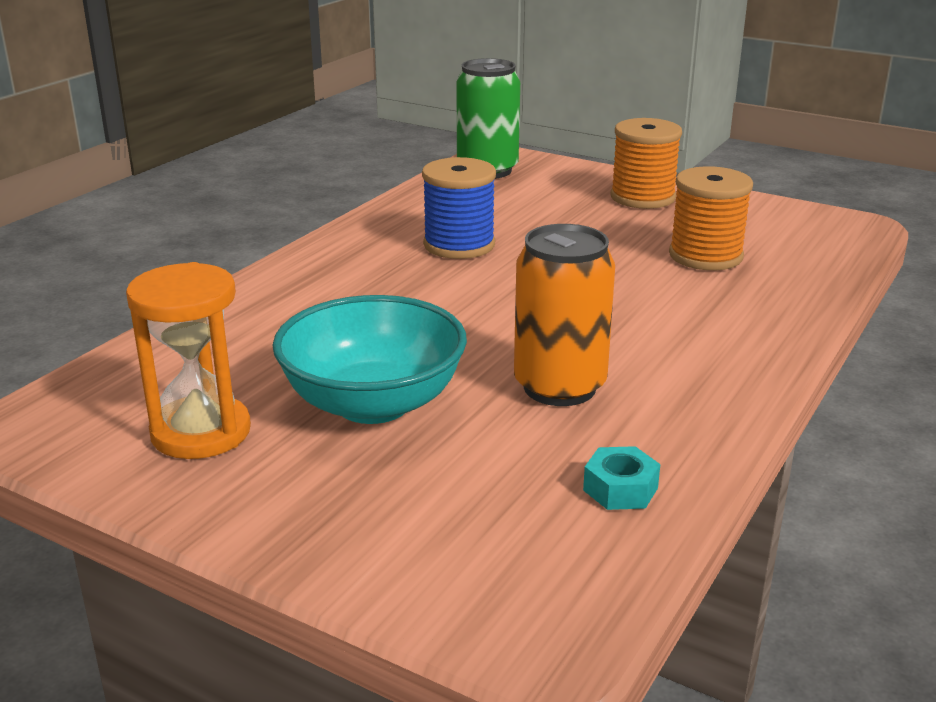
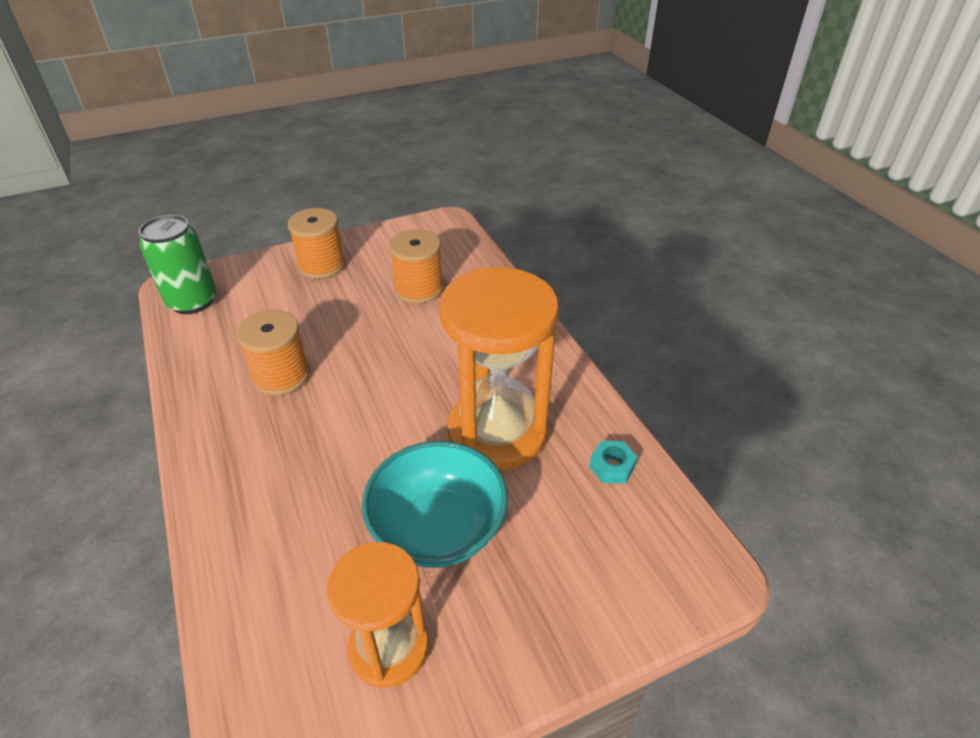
camera: 55 degrees left, 15 degrees up
(459, 245) = (281, 376): blue spool -> orange spool
(559, 387) = (497, 432): orange can -> orange hourglass

